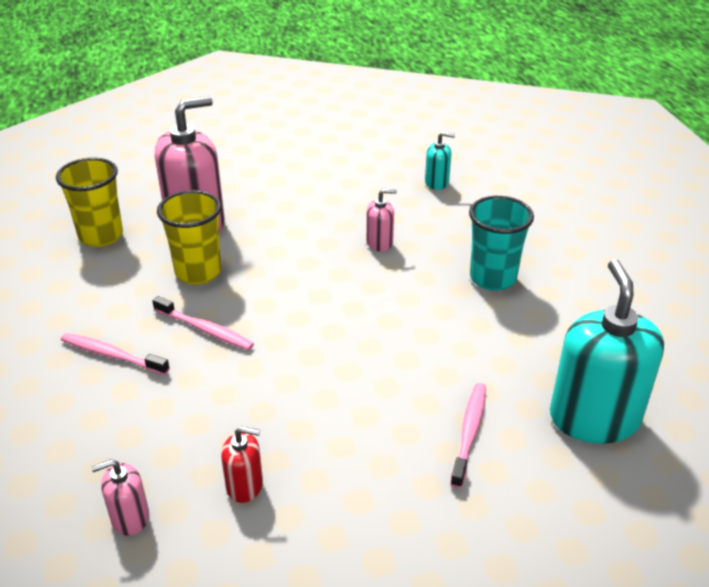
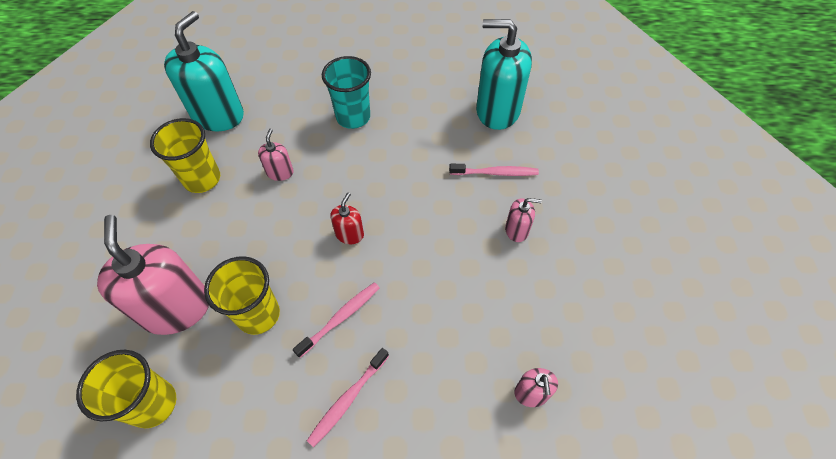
camera: 75 degrees left, 20 degrees up
(245, 485) = (515, 311): red soap dispenser -> red soap dispenser (349, 234)
(347, 196) = (202, 179): none -> yellow cup
(376, 471) = (517, 230): none -> pink soap dispenser
(437, 182) = (218, 115): turquoise soap dispenser -> turquoise soap dispenser, size x2.16
(469, 433) = (495, 173): pink toothbrush -> pink toothbrush turned 150 degrees clockwise

